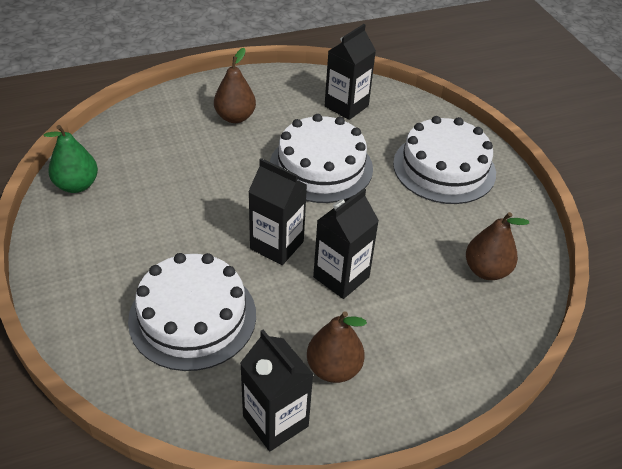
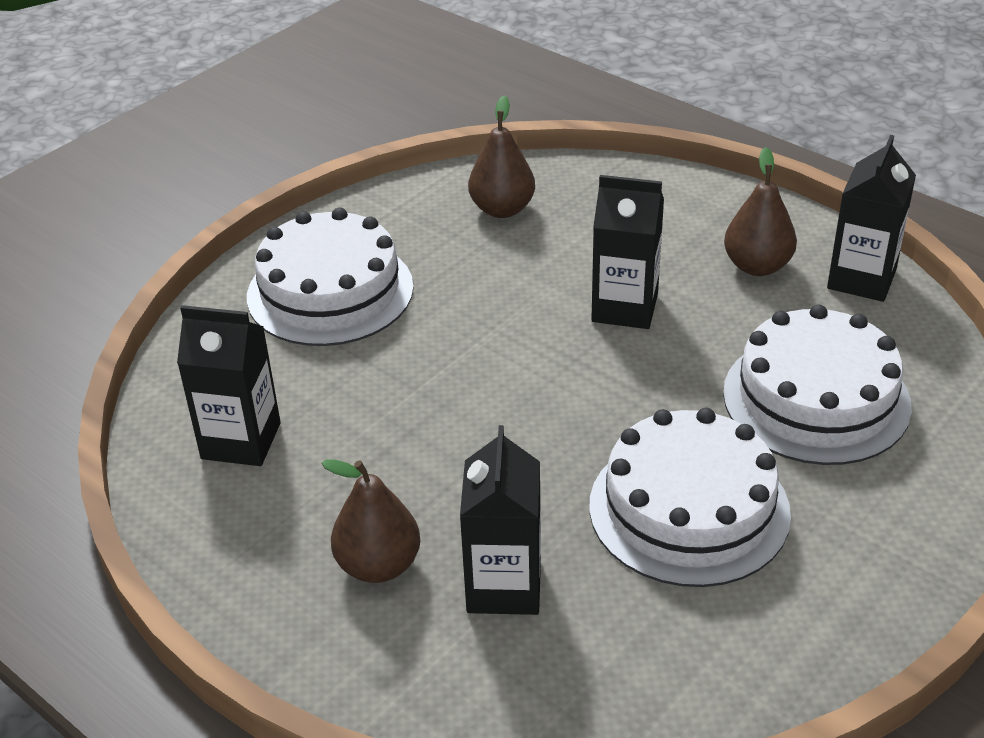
camera: 115 degrees left, 5 degrees down
(77, 185) = (732, 673): green pear -> none
(277, 245) = (628, 382): black carton -> black carton (504, 586)
(321, 167) = (427, 406): white cake -> white cake (689, 509)

